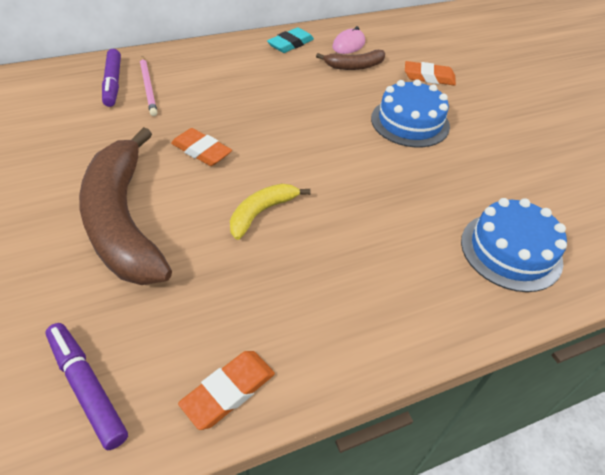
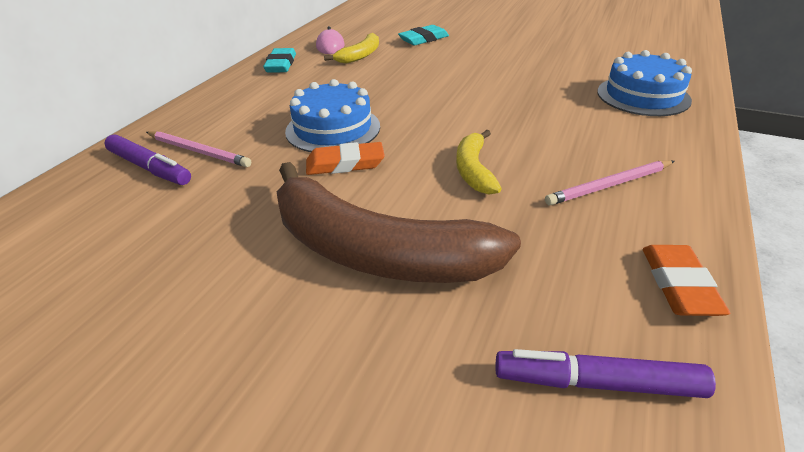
camera: 40 degrees left, 10 degrees down
(324, 295) = (609, 185): none -> pink pencil
(354, 66) = (360, 55): brown banana -> yellow banana
(410, 122) = (461, 67): blue cake -> blue cake (333, 129)
(429, 77) = (423, 39): orange eraser -> turquoise eraser

